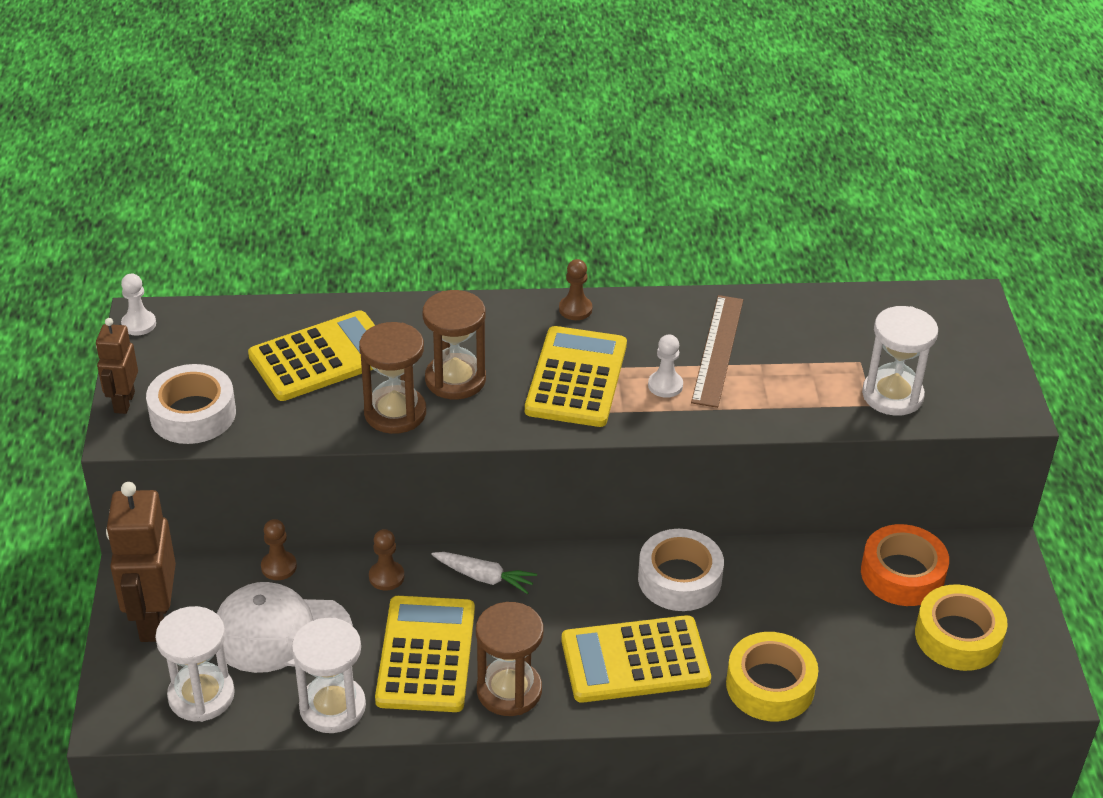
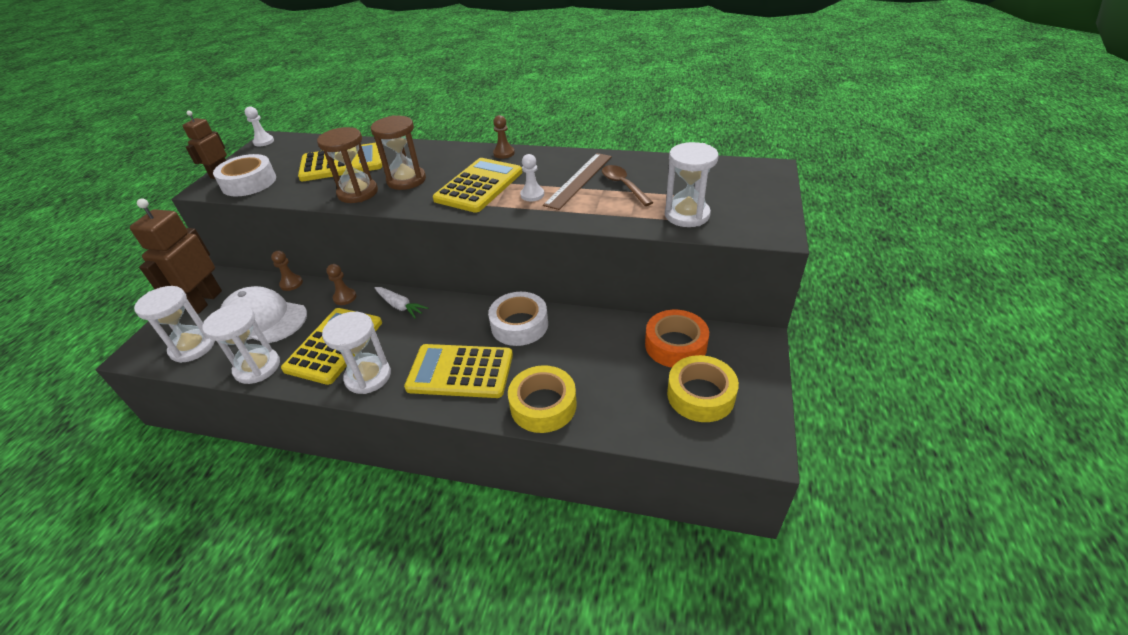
camera: 20 degrees right, 0 degrees up
(509, 690) = (368, 376): brown hourglass -> white hourglass
(785, 353) = (623, 185): none -> brown spoon

